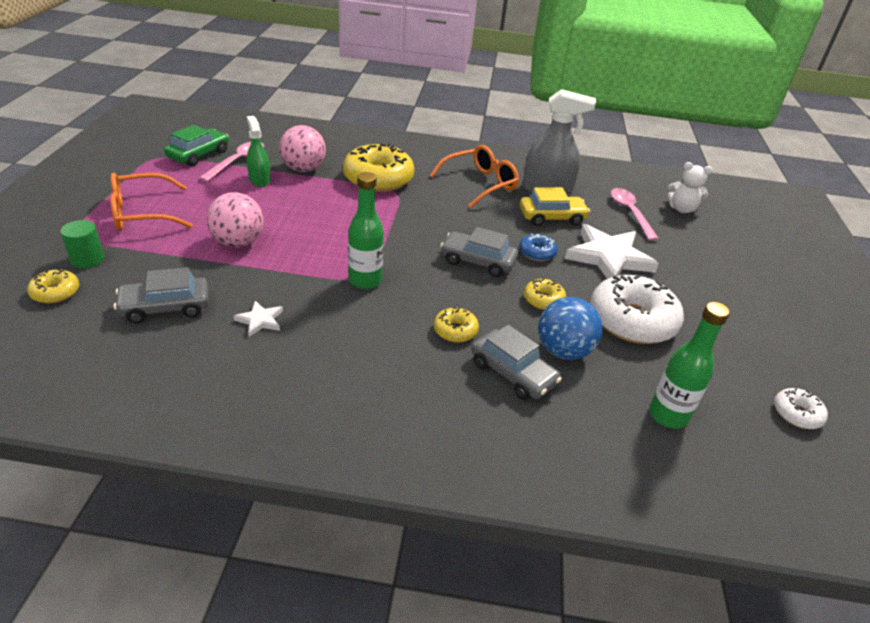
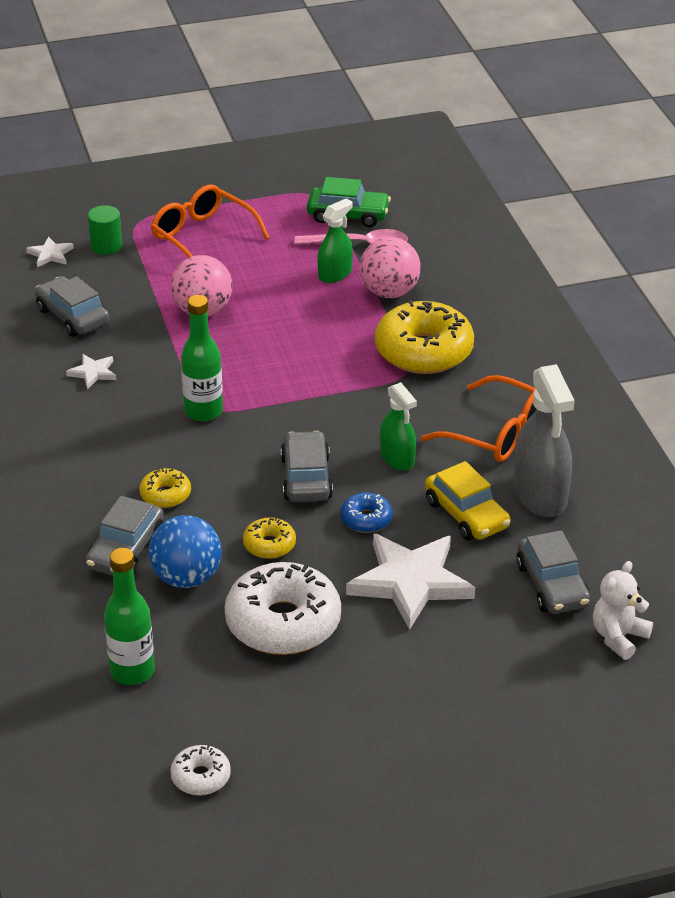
camera: 70 degrees right, 0 degrees up
(55, 292) = (50, 254): yellow donut -> white star
(481, 222) = (397, 458): none -> green spray bottle
(630, 213) = (552, 585): pink spoon -> grey car
(681, 209) = (618, 637): white teddy bear -> white teddy bear turned 45 degrees clockwise

